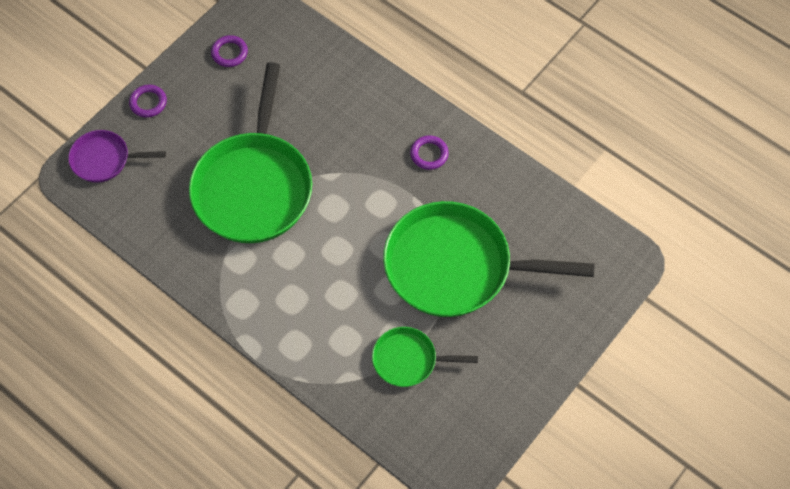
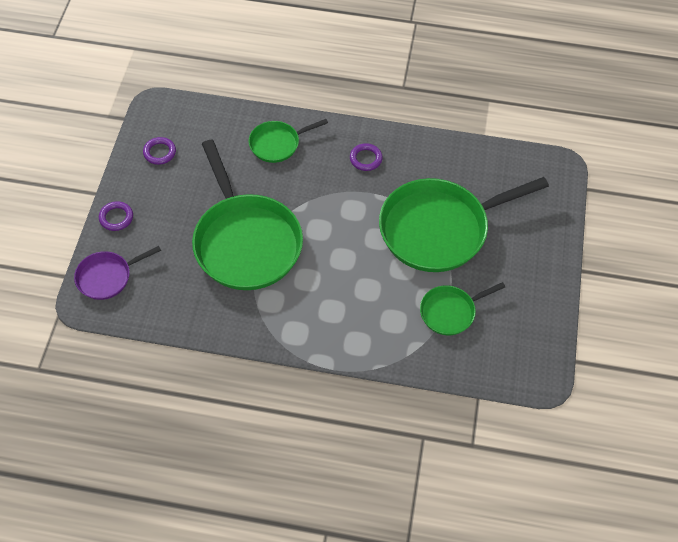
camera: 30 degrees left, 5 degrees down
(350, 96) = (277, 144): none -> green pan

